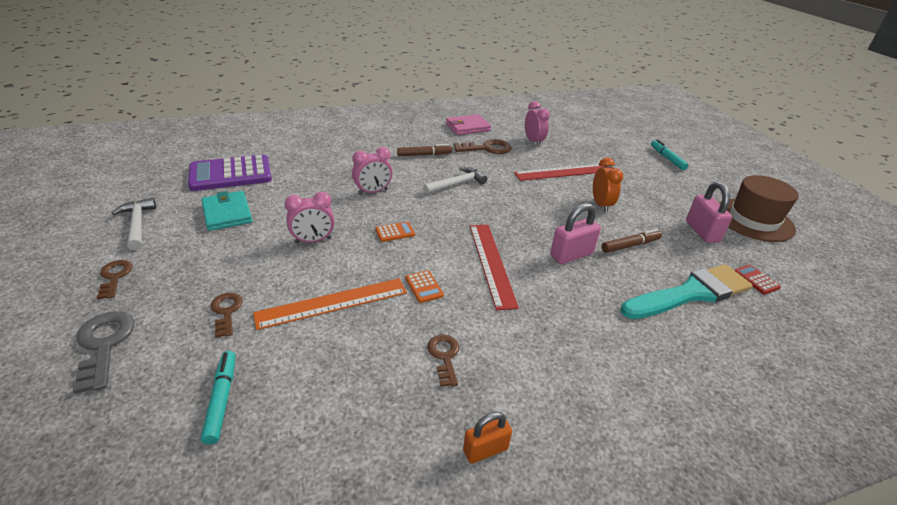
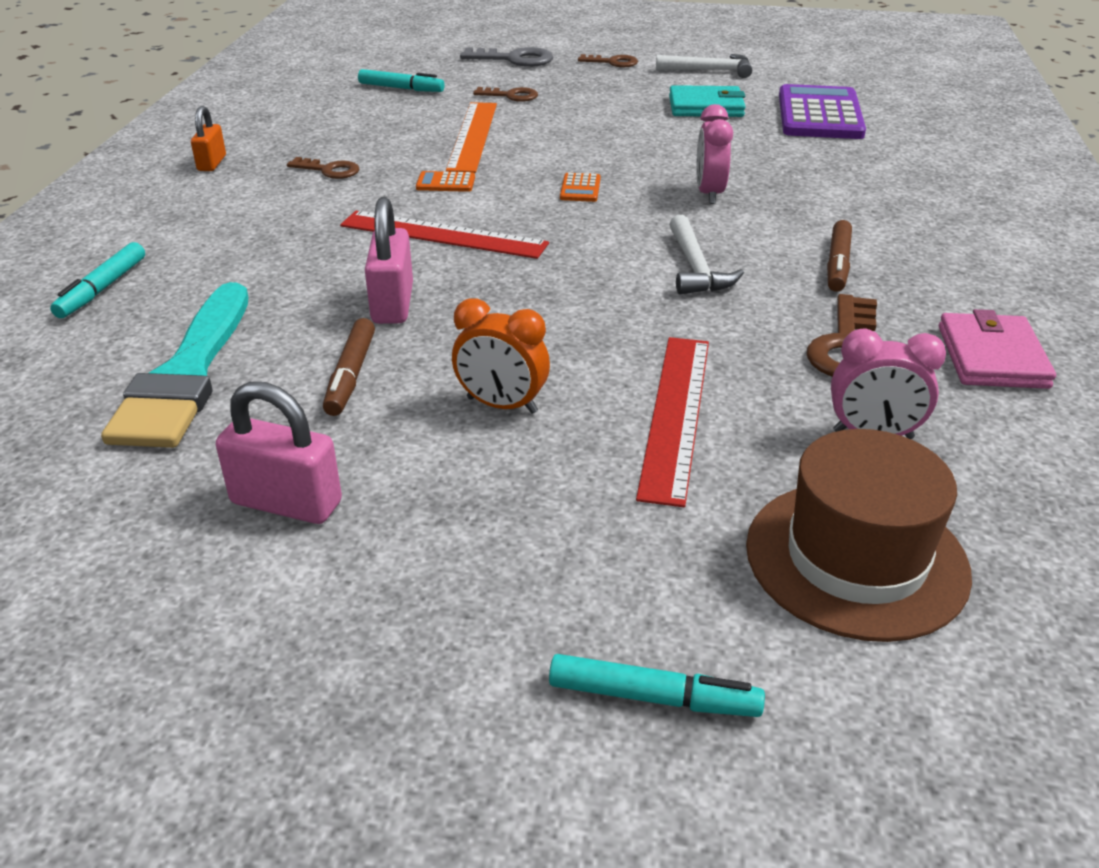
camera: 120 degrees right, 0 degrees up
(313, 240) = (603, 141): pink clock -> none
(686, 379) = (102, 289): none -> turquoise marker
(753, 220) = (222, 646): brown hat -> brown hat (856, 559)
(756, 280) = (107, 475): red calculator -> none

